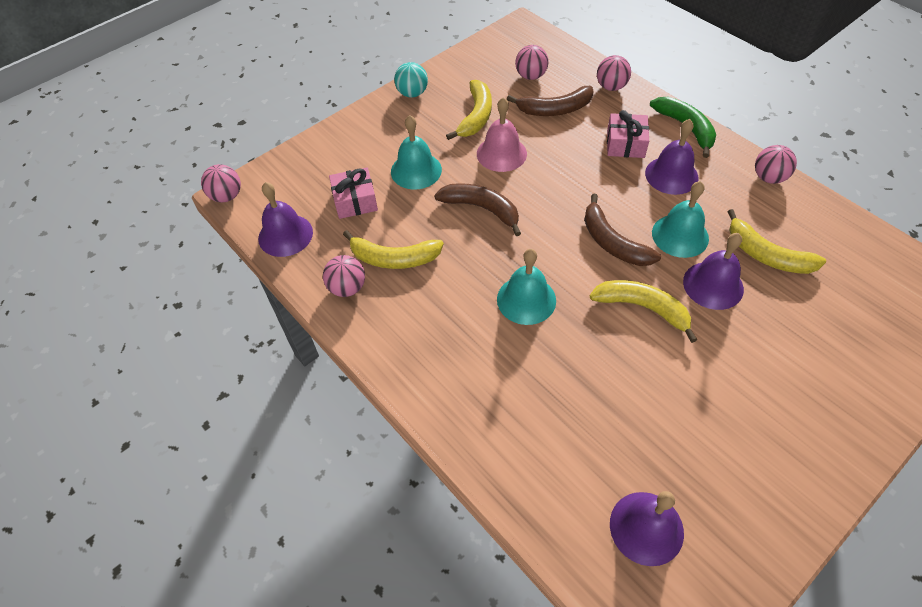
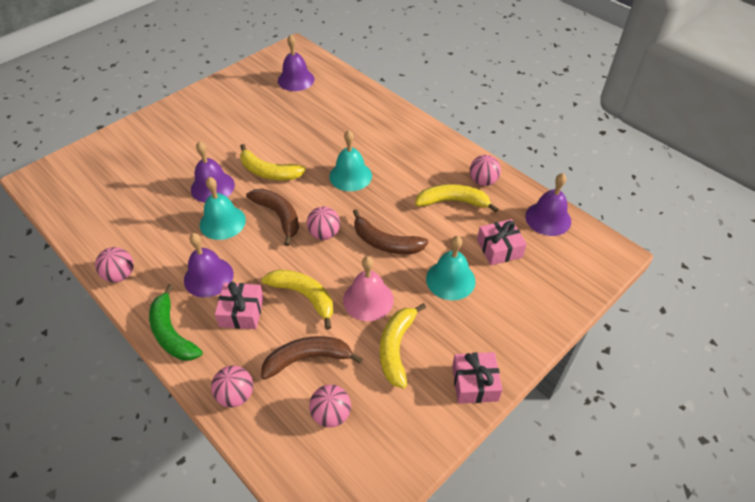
camera: 175 degrees right, 5 degrees down
(227, 196) = (619, 252): pink ball -> pink ball (324, 234)
(412, 93) = (475, 383): turquoise ball -> pink gift
(767, 255) = (161, 208): yellow banana -> yellow banana (304, 296)

